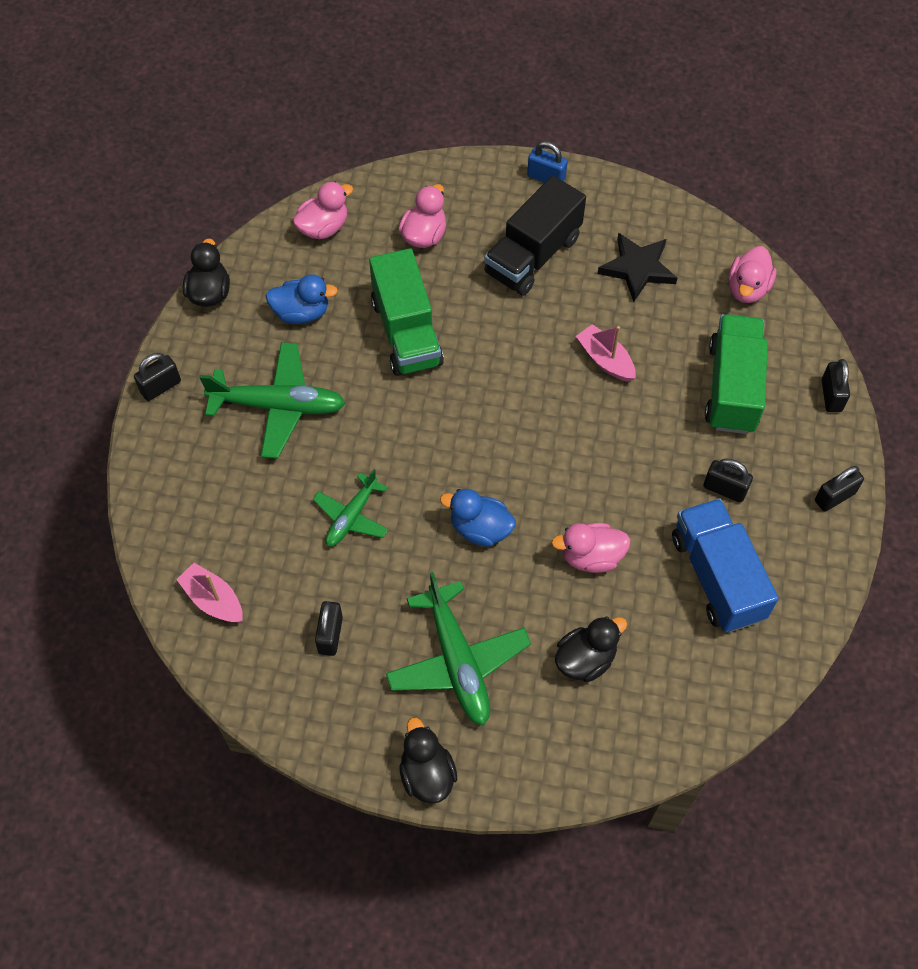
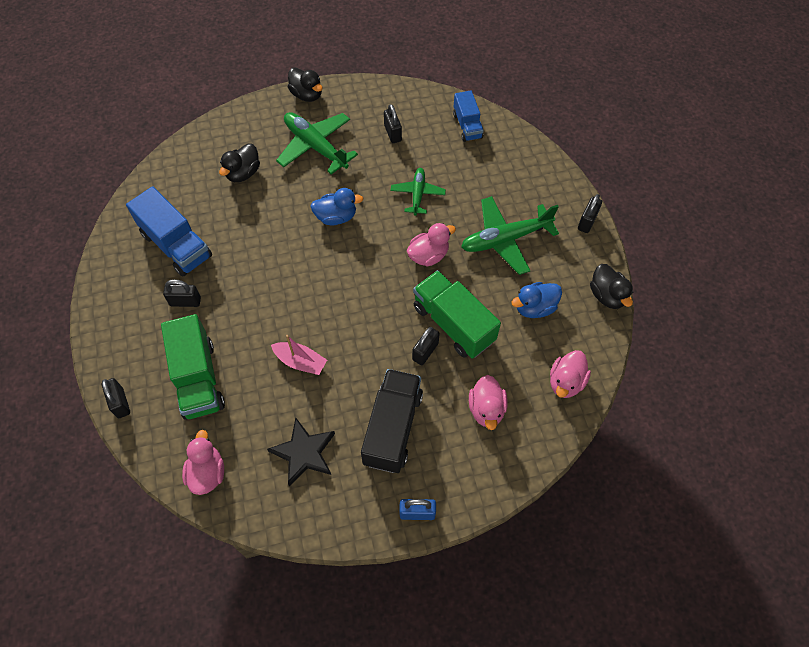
camera: 155 degrees right, 0 degrees up
(213, 600) = (467, 126): pink boat -> blue truck
(591, 557) = (260, 227): pink duck -> pink duck (428, 255)
(834, 497) = (106, 326): black padlock -> black padlock (425, 351)

